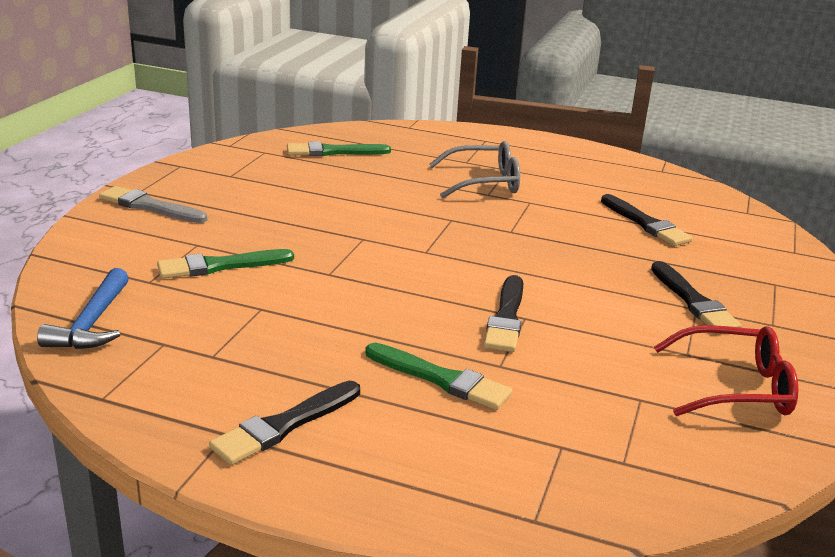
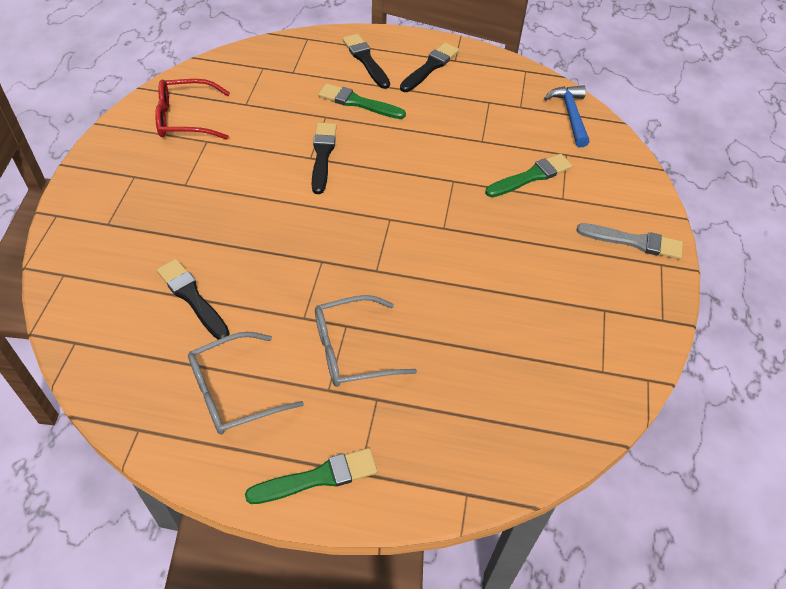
camera: 170 degrees right, 25 degrees up
(333, 152) = (531, 389): green brush -> green brush (318, 477)
(588, 176) = (234, 392): none -> grey glasses
(693, 301) = (184, 191): black brush -> black brush (365, 60)

